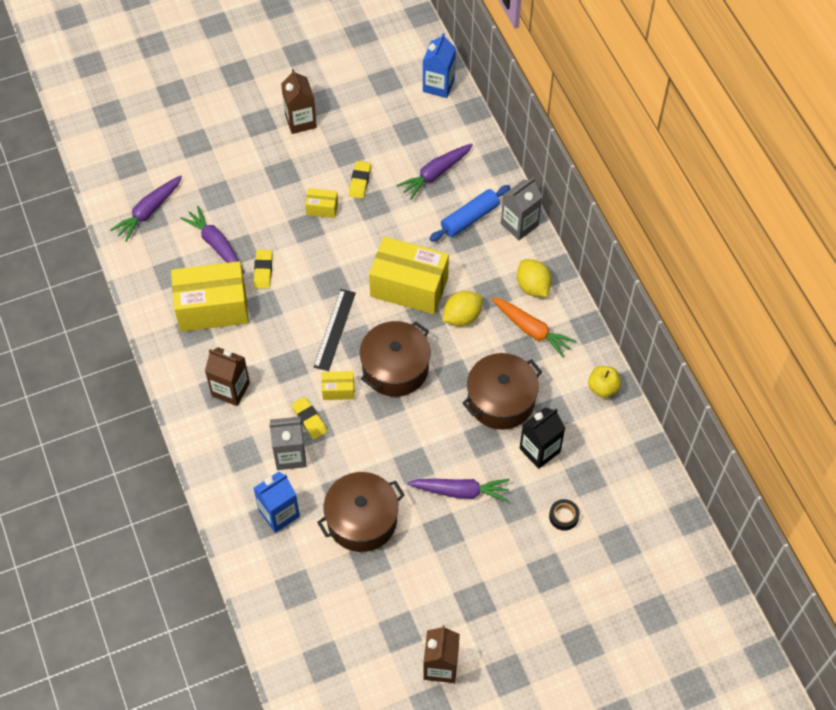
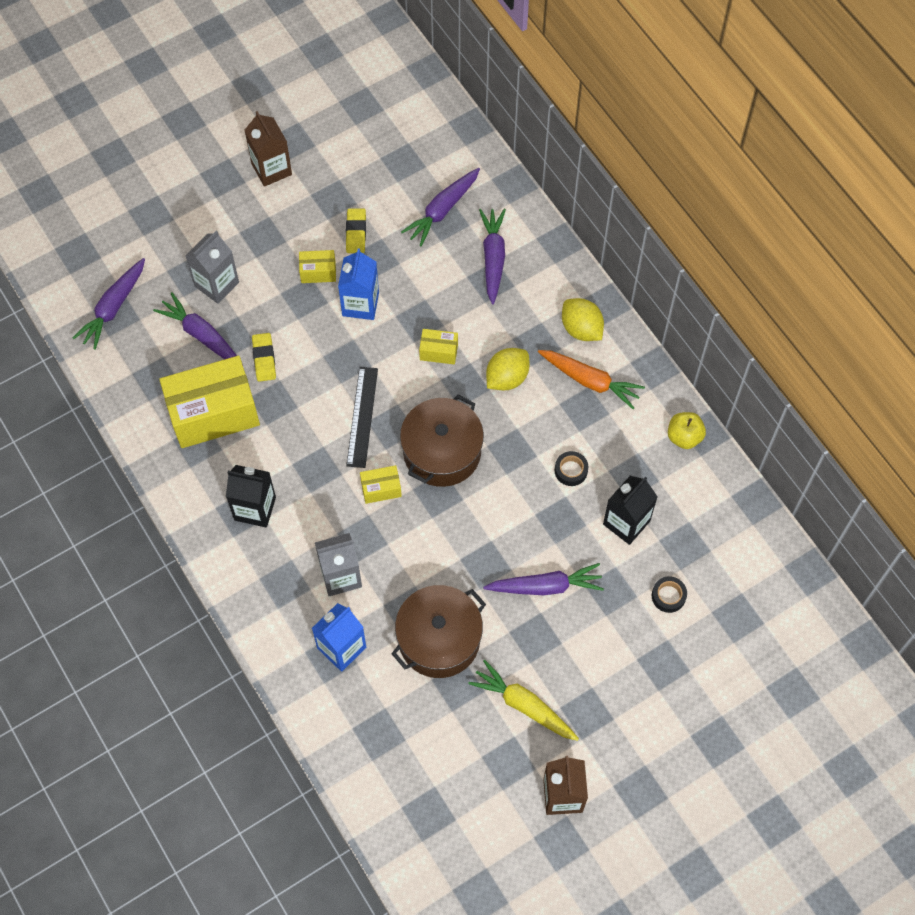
camera: 10 degrees left, 5 degrees up
(230, 389) = (255, 508): brown carton -> black carton
(309, 419) = (354, 530): yellow eraser -> none
(409, 287) = (438, 351): yellow box -> yellow box, size x0.44
(422, 586) = (524, 705): none -> yellow carrot
(438, 85) = (425, 101): blue carton -> blue carton (360, 304)
(470, 218) = (493, 258): blue rolling pin -> purple carrot
(501, 400) = (571, 470): brown pot -> black tape
(519, 224) = (551, 257): grey carton -> grey carton (216, 284)

